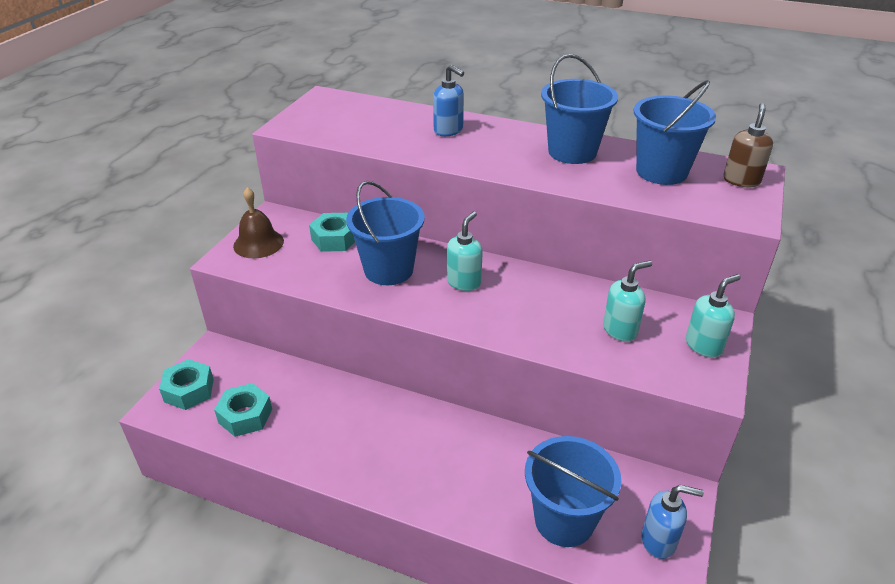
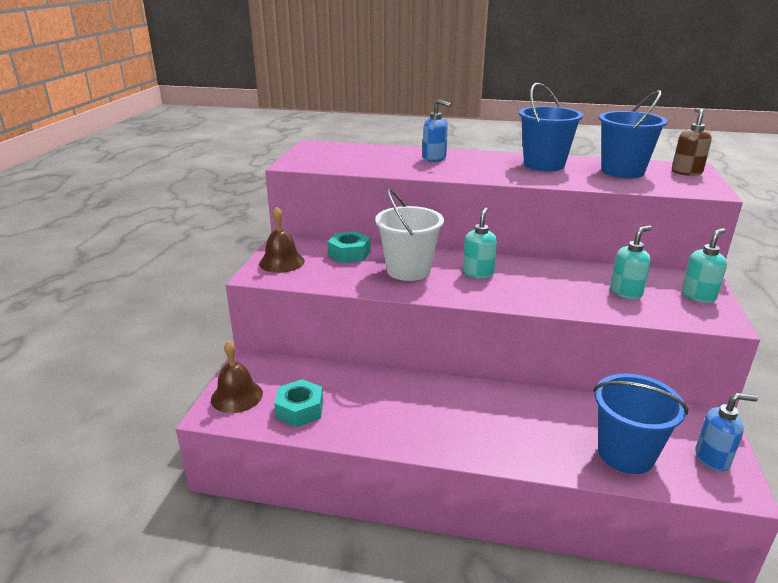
camera: 10 degrees left, 10 degrees down
(189, 390) = (237, 396): turquoise nut -> brown bell
(388, 270) = (408, 270): blue bucket -> white bucket

